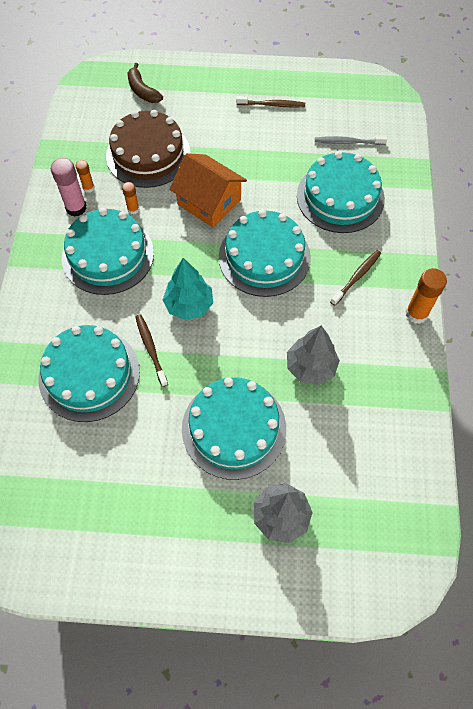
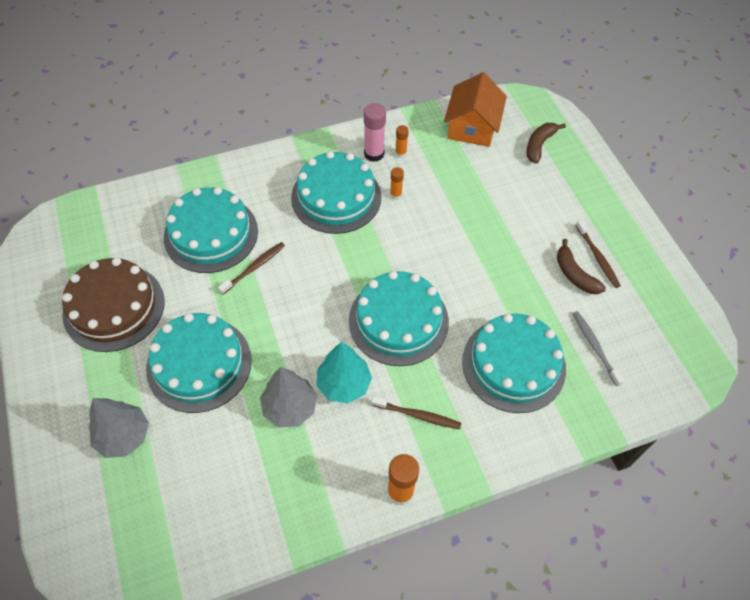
camera: 65 degrees right, 5 degrees down
(148, 154) = (465, 180): brown cake -> brown cake (114, 307)
(189, 305) = (313, 279): turquoise tree -> turquoise tree (344, 384)
(209, 202) = (438, 250): orange house -> orange house (472, 127)
(280, 125) = (574, 274): none -> brown banana

